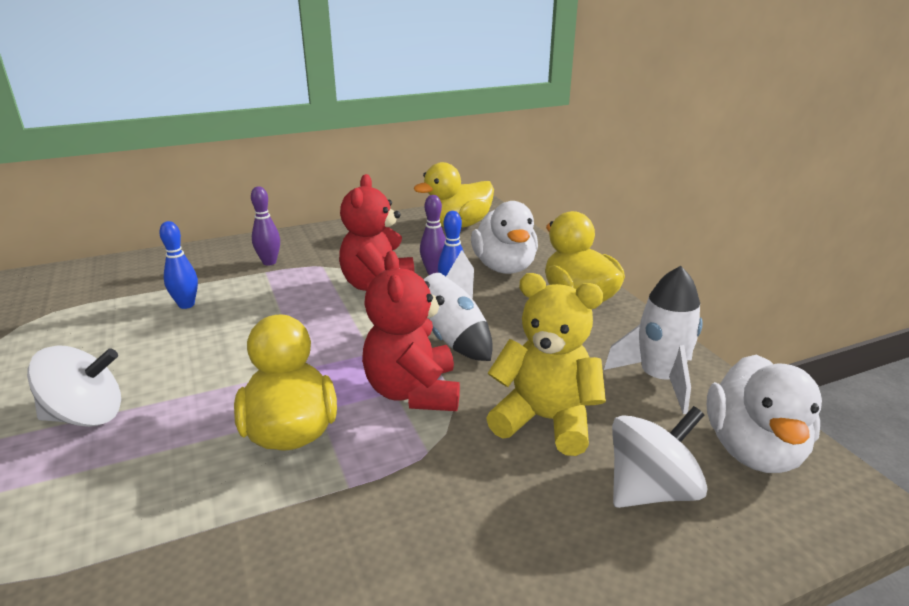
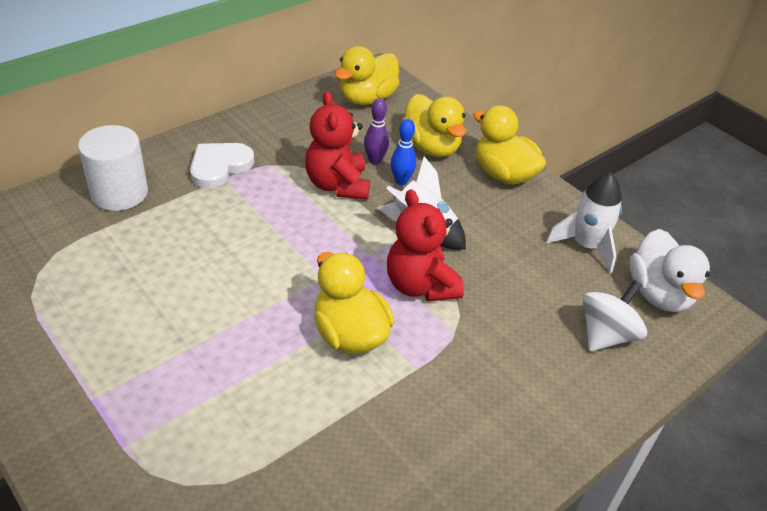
camera: 20 degrees left, 15 degrees up
(86, 416) = (181, 350): white spinning top -> none
(156, 273) = (119, 193): none -> white cylinder
(186, 305) = (178, 227): blue bowling pin -> none
(269, 262) = (219, 166): purple bowling pin -> white heart
(504, 267) = (431, 147): white duck -> yellow duck
(545, 420) = (522, 294): yellow teddy bear -> none

